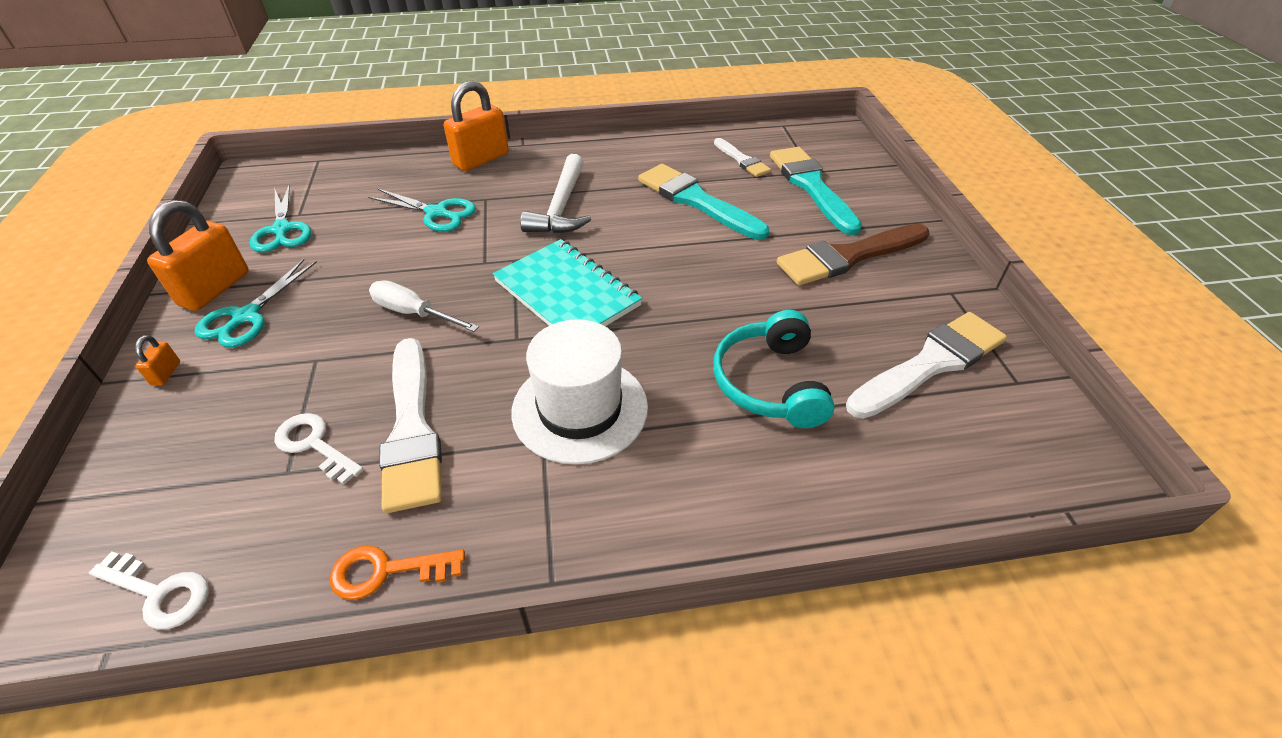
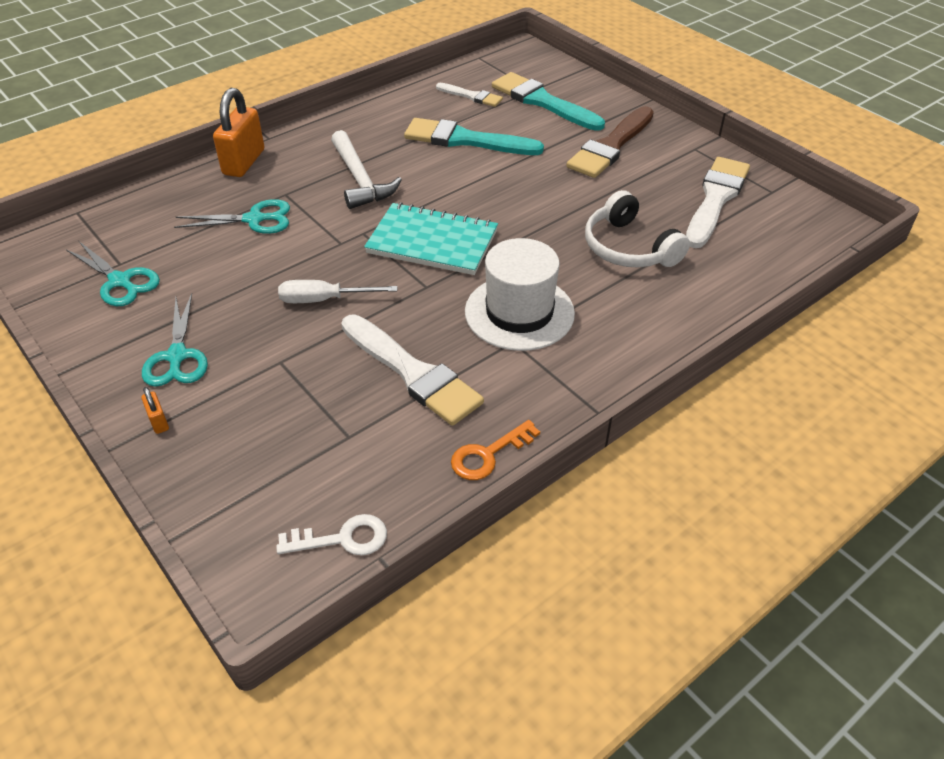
camera: 30 degrees left, 0 degrees up
(215, 289) = (117, 348): orange padlock -> none
(314, 444) = (349, 412): white key -> none
(769, 383) = (628, 248): turquoise headphones -> white headphones

